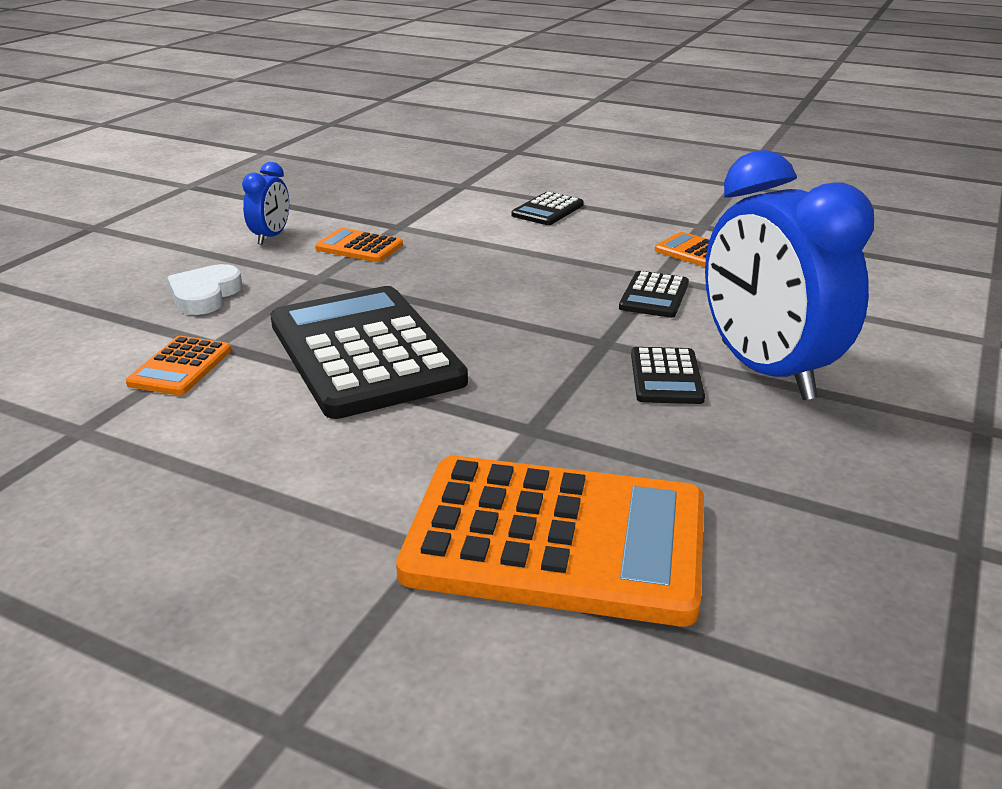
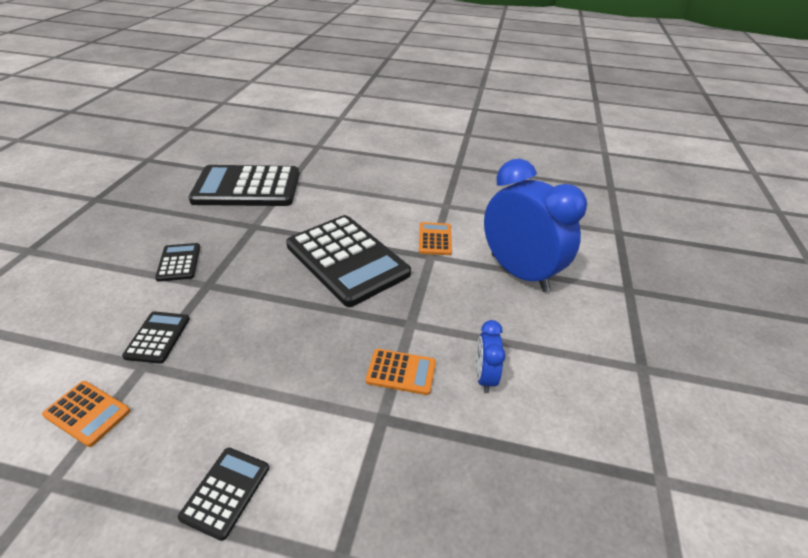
camera: 165 degrees right, 10 degrees up
(205, 295) = (471, 293): white heart -> none
(556, 540) = (247, 187): orange calculator -> black calculator
(765, 371) = (118, 273): blue clock -> blue clock (519, 272)

